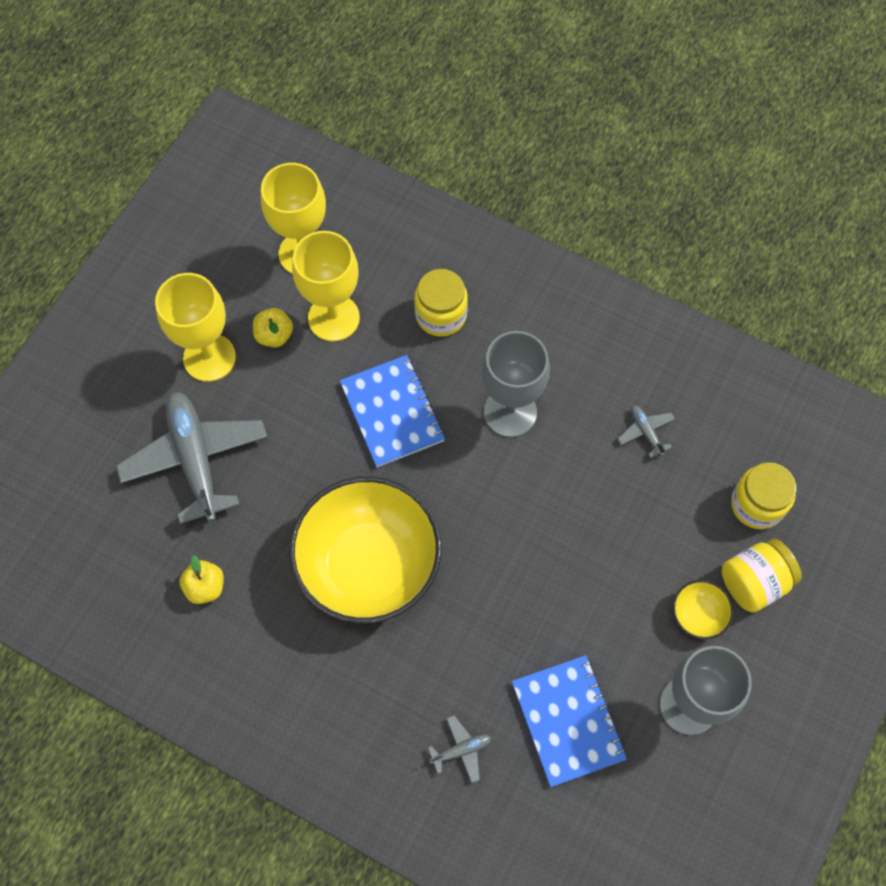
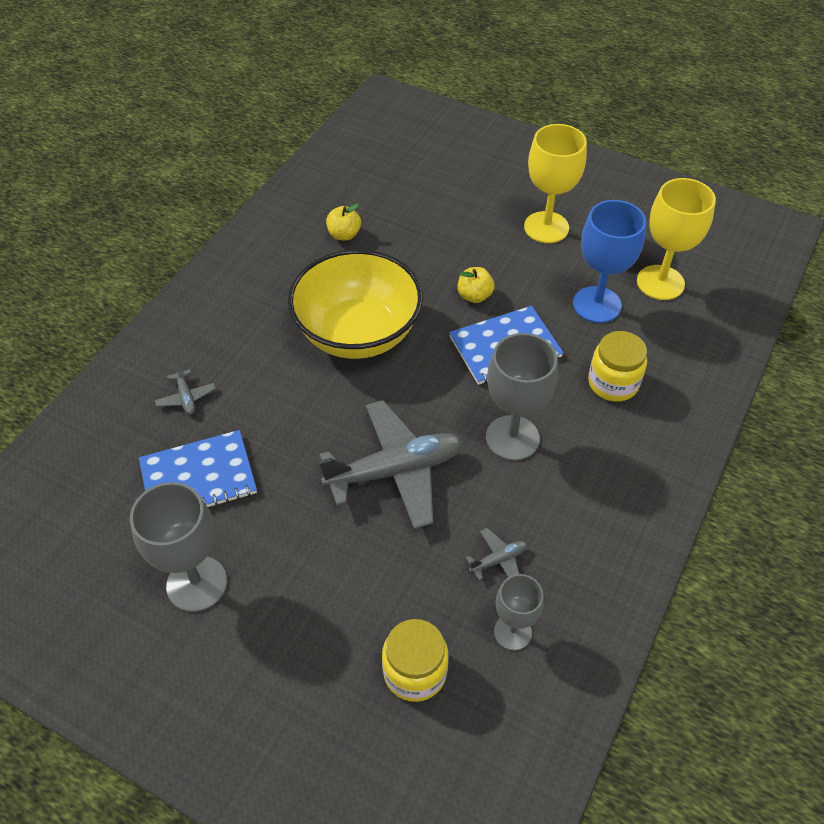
camera: 90 degrees right, 15 degrees down
(195, 459) = (453, 224): grey plane -> grey plane (395, 471)
(274, 335) = (573, 266): yellow apple -> yellow apple (474, 296)
(333, 318) = (597, 305): yellow goblet -> blue goblet
(698, 615) = (290, 599): yellow bowl -> none
(714, 424) = (512, 632): none -> grey goblet
(754, 582) = (323, 660): yellow jar -> none

